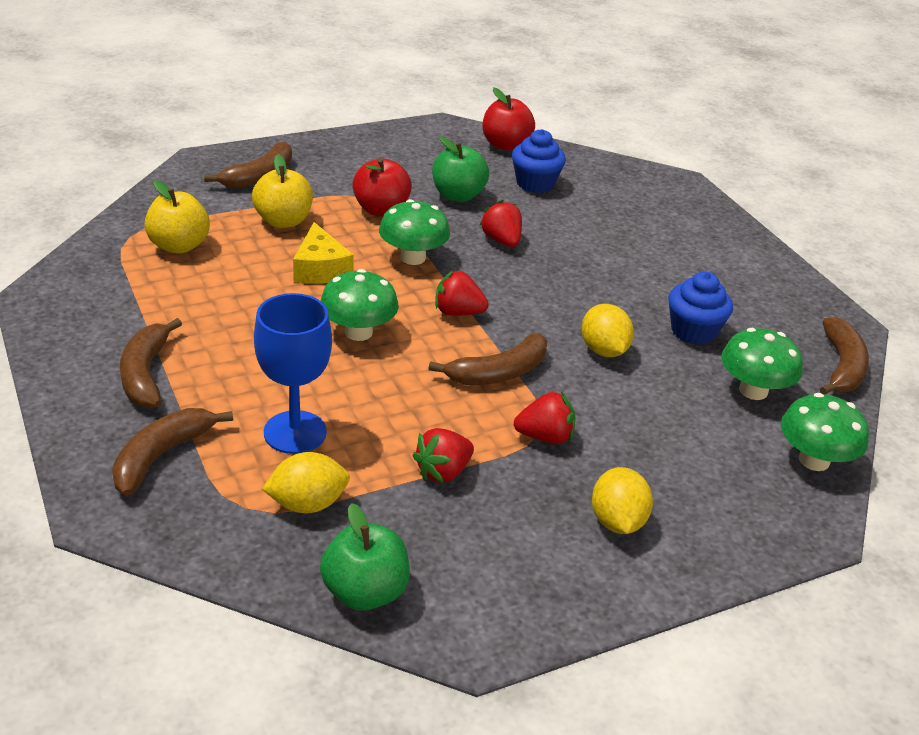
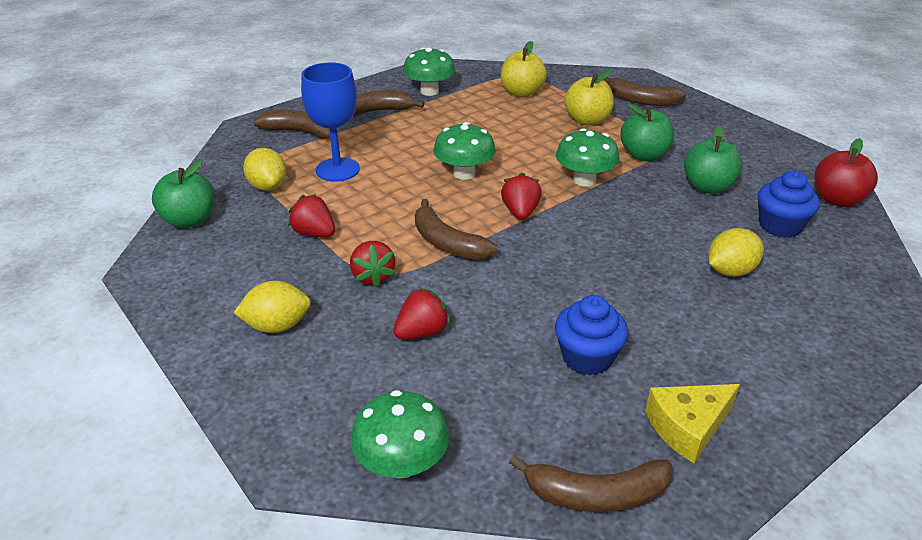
camera: 80 degrees right, 0 degrees up
(320, 268) = (535, 145): yellow cheese -> yellow cheese (688, 427)
(381, 210) = (644, 155): red apple -> green apple
(501, 241) = (652, 220): red strawberry -> red strawberry (422, 332)
(603, 350) = (514, 297): yellow lemon -> yellow lemon (730, 271)
(753, 390) = (504, 410): green mushroom -> green mushroom (429, 91)

